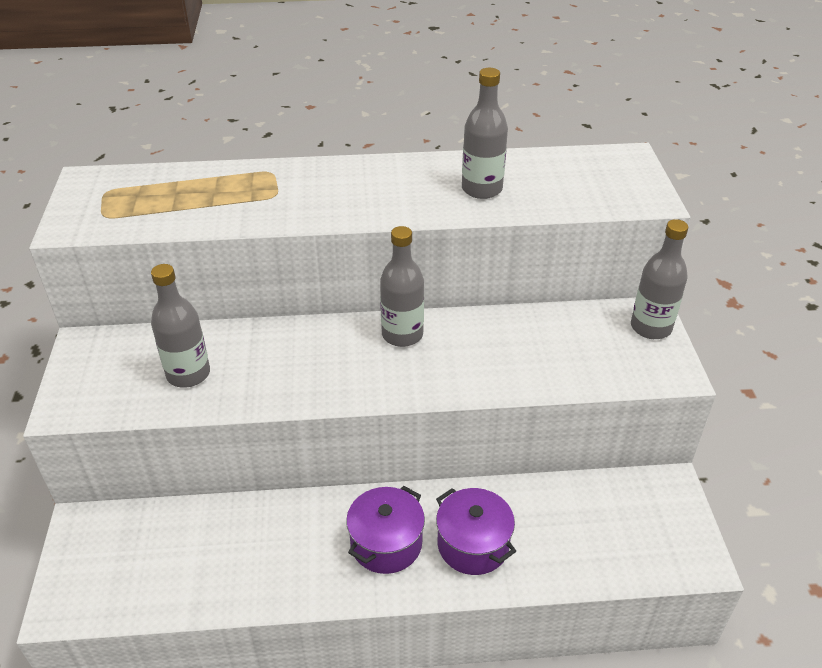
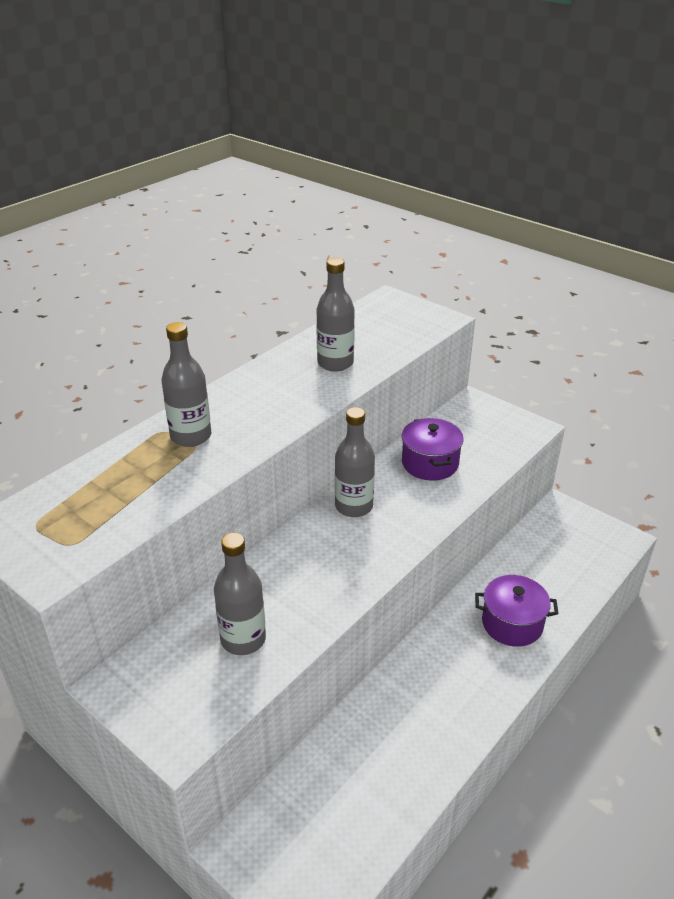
camera: 45 degrees left, 5 degrees down
(386, 543) = (465, 665): purple pot -> purple pot (430, 463)
(651, 327) = (485, 409): grey bottle -> grey bottle (191, 436)

